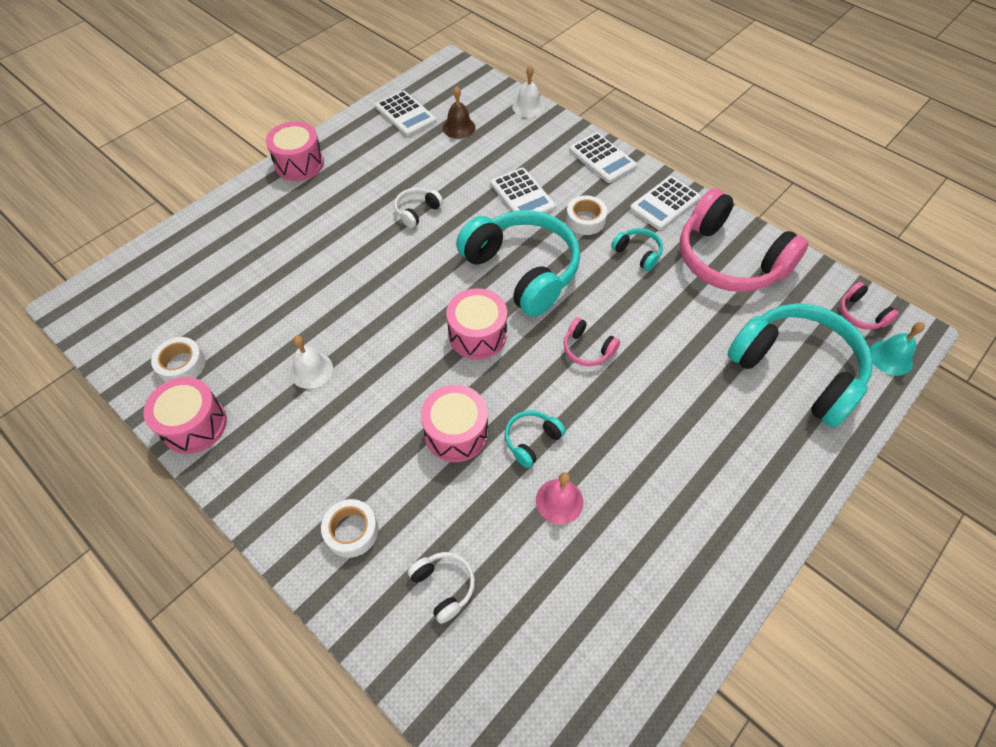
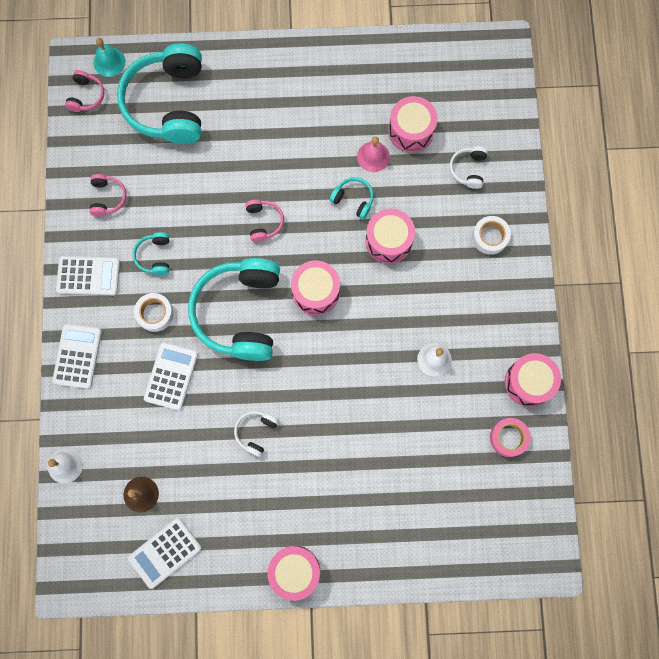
camera: 135 degrees left, 20 degrees up
(182, 365) = (508, 438): white tape -> pink tape
(405, 114) = (165, 552): white calculator -> white calculator turned 135 degrees counterclockwise
(417, 211) = (256, 432): white headphones -> white headphones turned 120 degrees clockwise
(531, 440) = (353, 199): turquoise headphones -> turquoise headphones turned 150 degrees counterclockwise
(551, 569) = (411, 131): none -> pink drum
(729, 260) = (107, 198): pink headphones -> pink headphones, size x0.42

